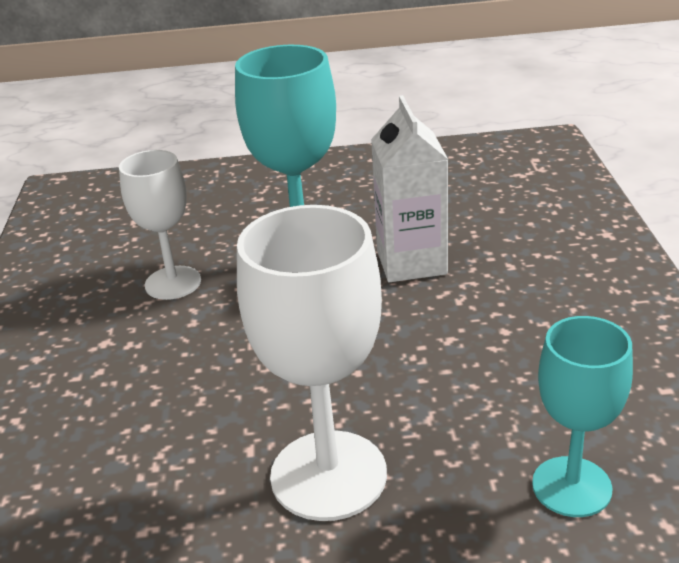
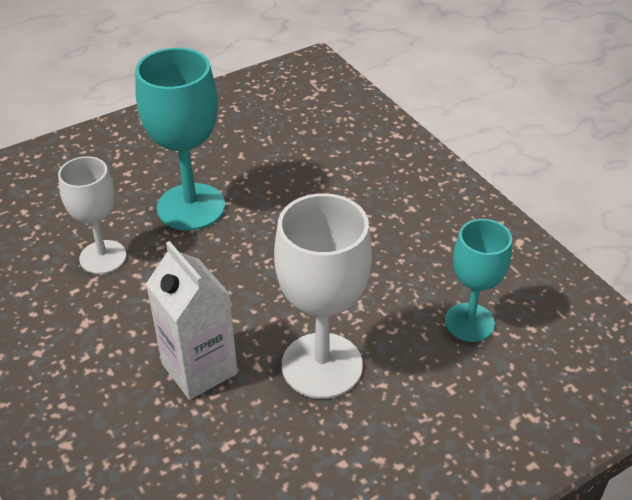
camera: 30 degrees left, 10 degrees up
(411, 262) = (276, 191): white carton -> white carton (199, 369)

